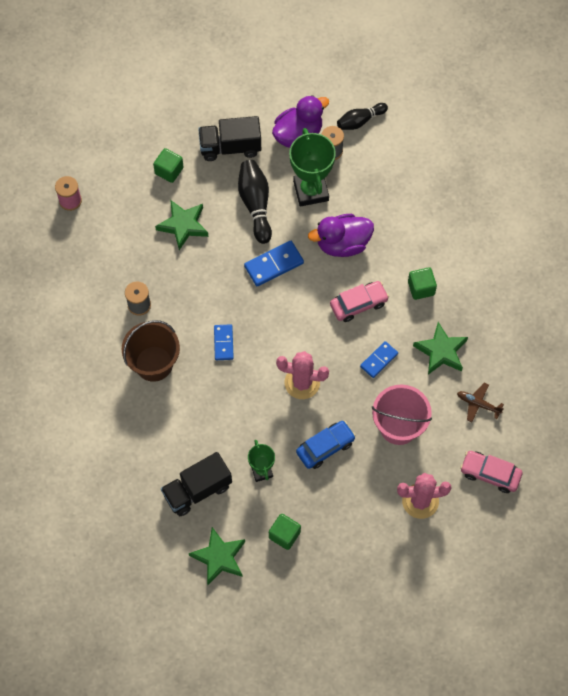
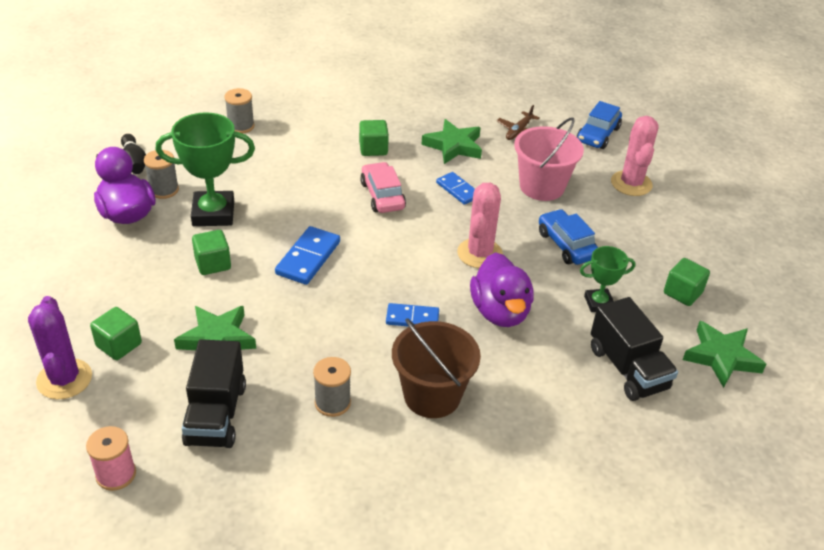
camera: 85 degrees left, 25 degrees down
(136, 150) = (64, 379): none -> purple cactus
(230, 147) = (112, 277): black truck -> black truck (216, 414)
(255, 204) = (213, 264): black bowling pin -> green cube
(274, 264) = (308, 258): blue domino -> blue domino turned 45 degrees clockwise
(342, 244) = (298, 197): purple duck -> purple duck (500, 312)
(428, 182) = (241, 126): none -> grey spool
(490, 474) = (598, 135): pink car -> blue car

